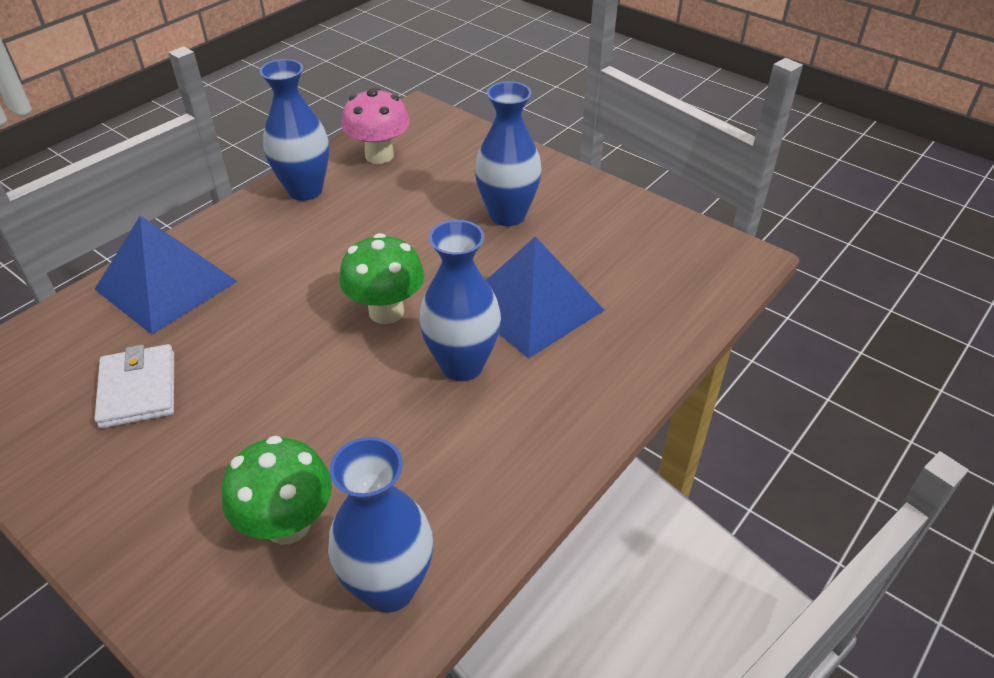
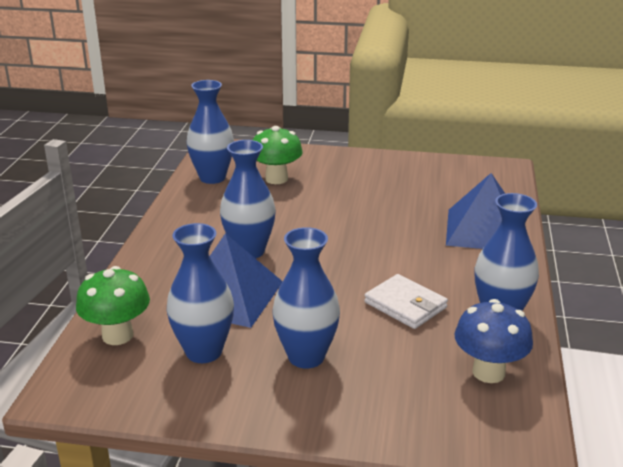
camera: 150 degrees right, 15 degrees down
(138, 389) = (414, 191): white wallet -> white wallet (405, 305)
(379, 155) = (488, 372): pink mushroom -> blue mushroom
(386, 311) = (327, 261): green mushroom -> green mushroom (117, 335)
(595, 251) = (204, 352): none -> blue vase

